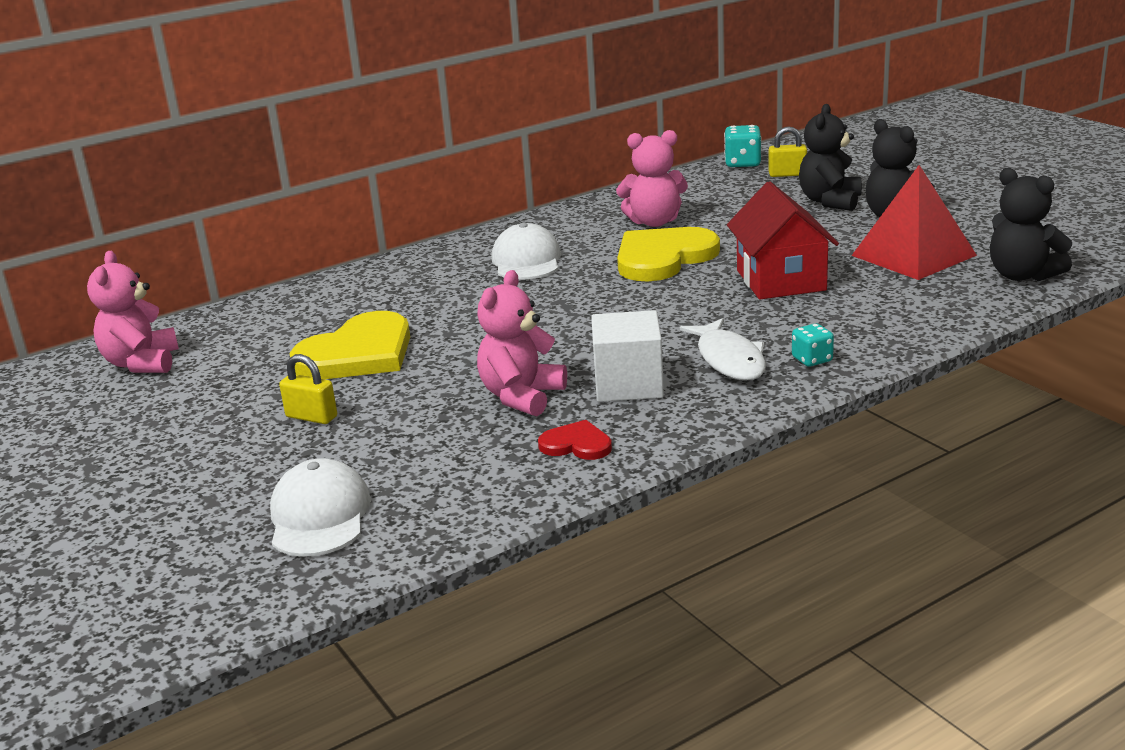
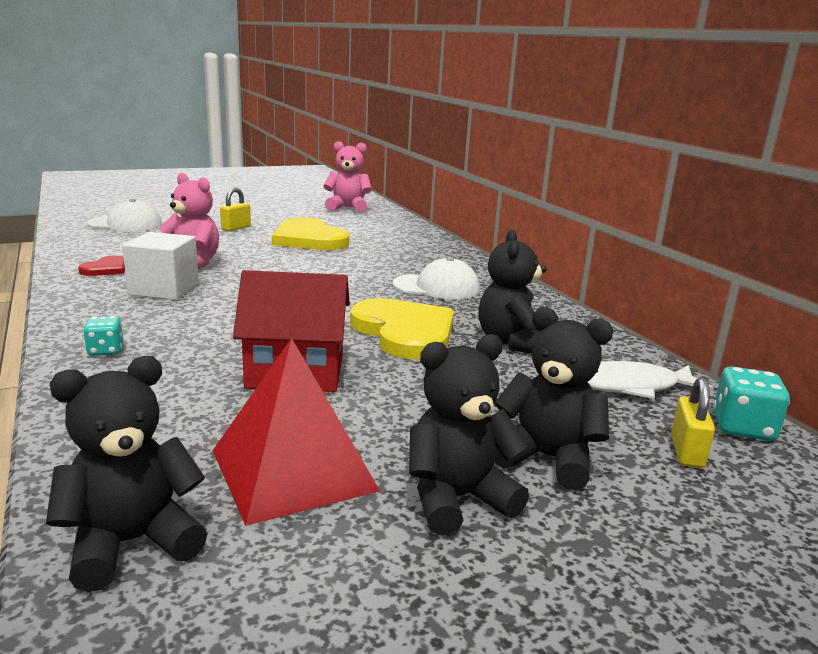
camera: 95 degrees right, 5 degrees down
(654, 222) = (512, 342): pink teddy bear -> black teddy bear
(729, 360) = (154, 322): white fish -> white fish (631, 386)

